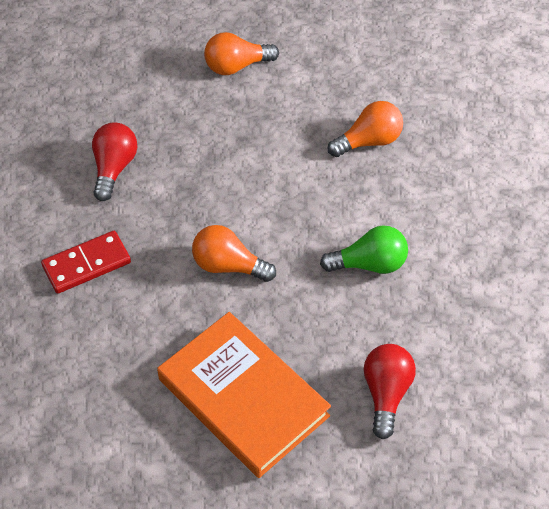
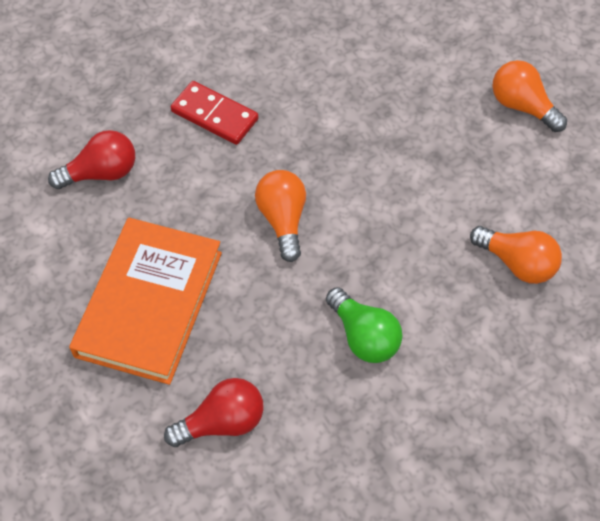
camera: 60 degrees right, 5 degrees up
(114, 168) = (329, 79): red light bulb -> red light bulb (101, 173)

